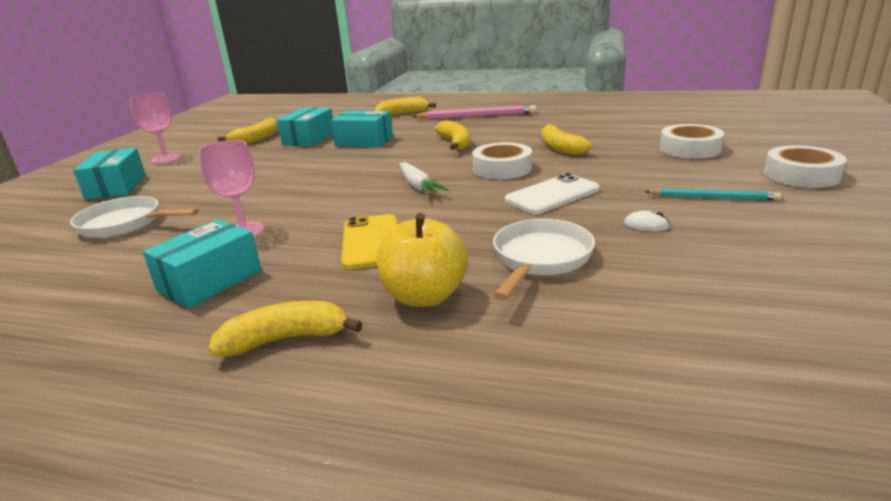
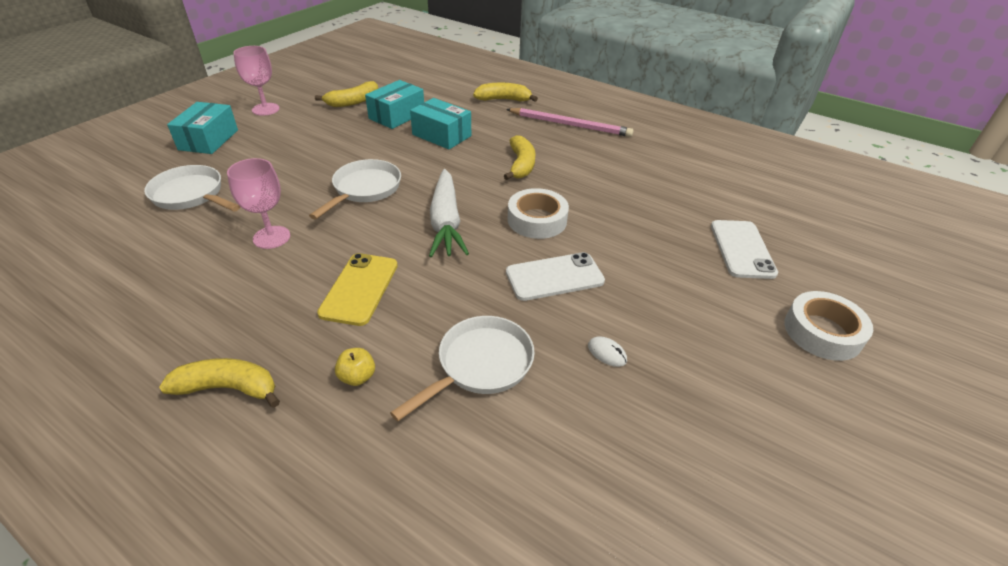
camera: 15 degrees right, 15 degrees up
(210, 280) = (214, 294): turquoise box -> none
(317, 184) = (364, 189): none -> white pan
(418, 186) = (446, 222): white carrot -> white carrot, size x1.53
(424, 296) = (357, 377): yellow apple -> yellow apple, size x0.48
(560, 148) = (614, 205): yellow banana -> none
(690, 149) = (742, 249): white tape -> white phone
(713, 197) = (702, 335): turquoise pencil -> none

